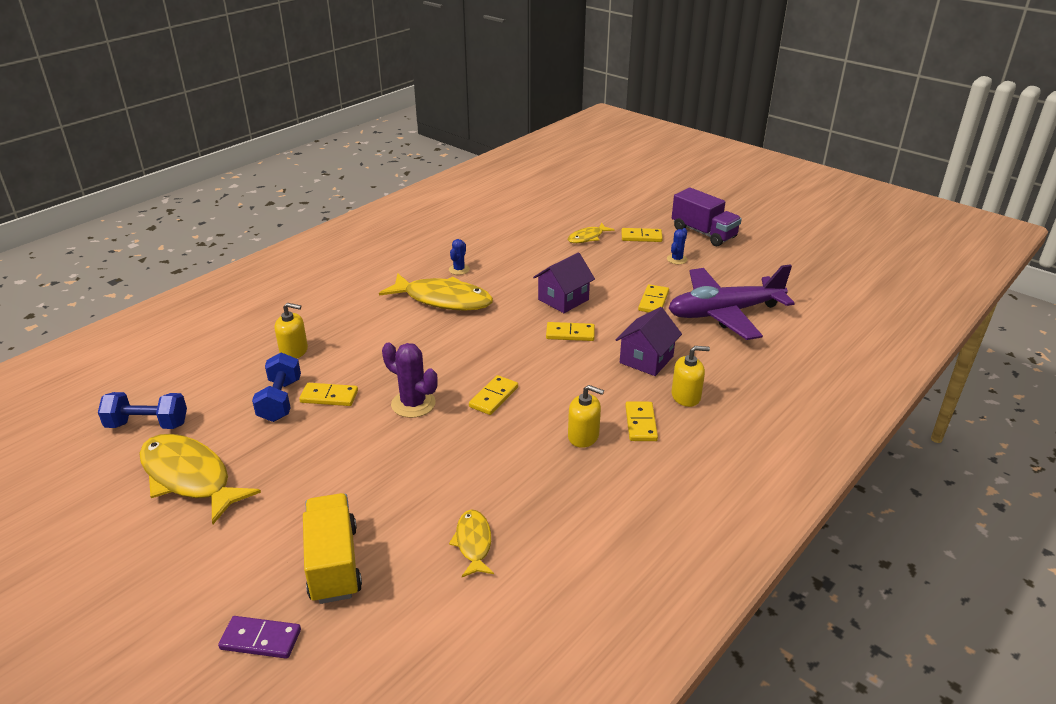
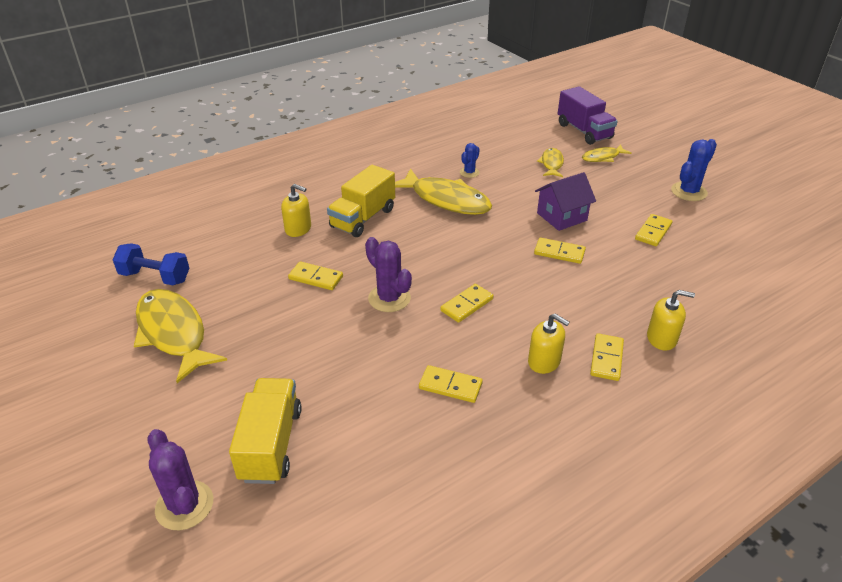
camera: 15 degrees right, 5 degrees up
(261, 639) = (184, 505): purple domino -> purple cactus
(280, 400) = (272, 274): blue dumbbell -> none
(361, 330) = (363, 218): none -> yellow truck
(473, 543) = (405, 452): yellow fish -> yellow fish (551, 164)
(641, 237) = (657, 164): yellow domino -> yellow domino (450, 386)
(646, 359) = (630, 292): purple house -> none
(677, 259) = (688, 192): blue cactus -> blue cactus, size x1.69
(703, 233) = (724, 168): purple truck -> purple truck (584, 131)
(724, 313) = (725, 256): purple plane -> none

